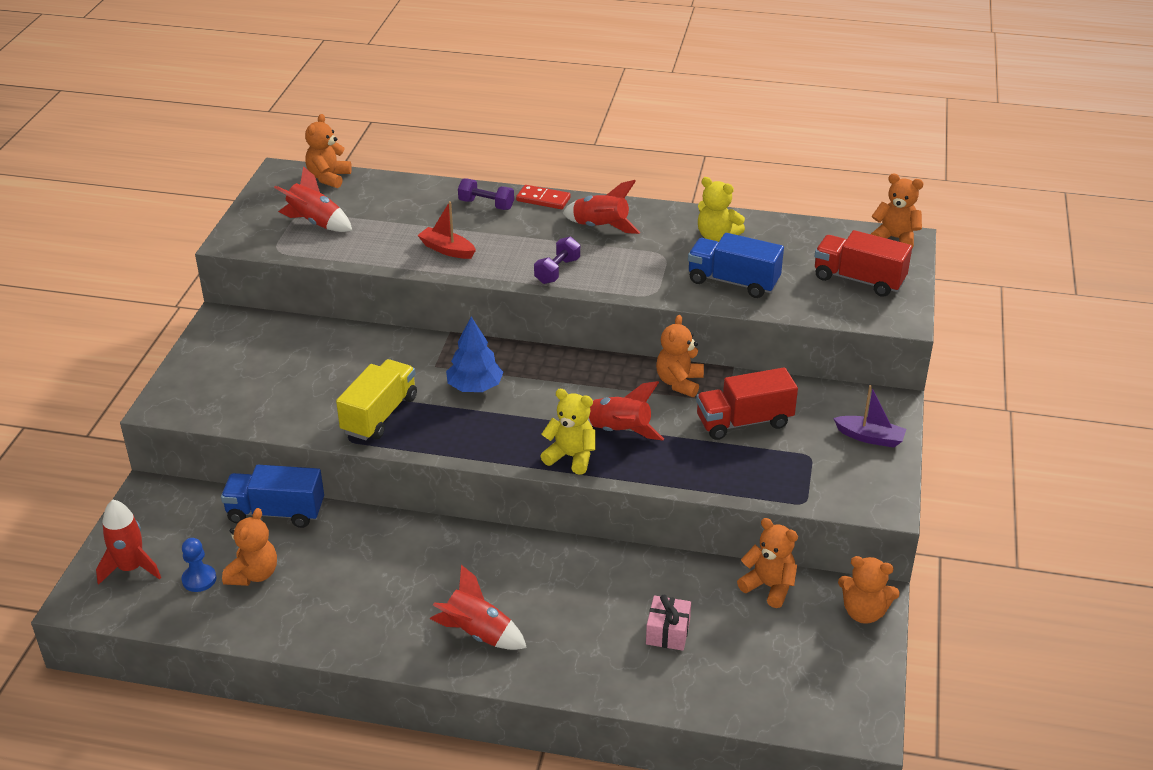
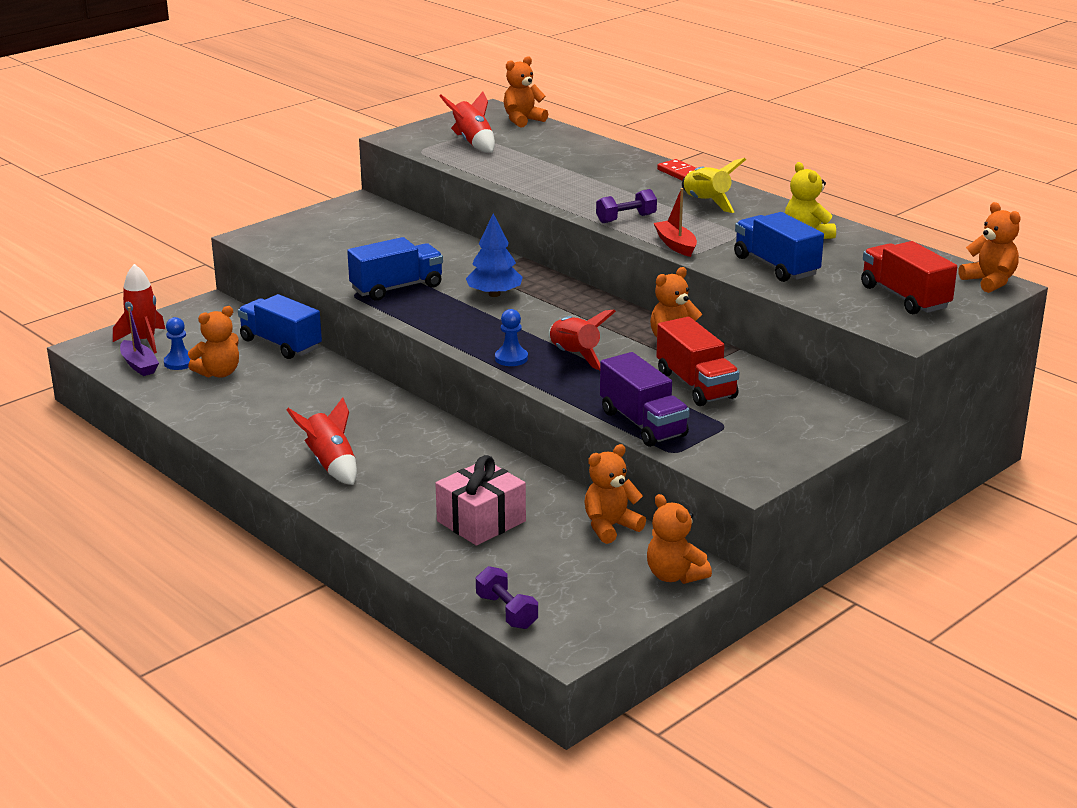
camera: 35 degrees right, 10 degrees down
(379, 415) = (397, 288): yellow truck -> blue truck
(447, 250) = (553, 183): red boat -> red boat (676, 245)
(486, 205) = (627, 165): purple dumbbell -> purple dumbbell (506, 612)
(571, 457) = (511, 358): yellow teddy bear -> blue pawn
(600, 227) = (706, 203): red rocket -> yellow rocket
(668, 632) = (481, 521): pink gift -> pink gift, size x1.55
(744, 422) = (696, 385): red truck -> red truck turned 135 degrees counterclockwise
(750, 483) = (643, 424): none -> purple truck
(769, 587) = (610, 527): orange teddy bear -> orange teddy bear turned 105 degrees counterclockwise
(870, 437) = (802, 432): purple boat -> purple boat (139, 365)

